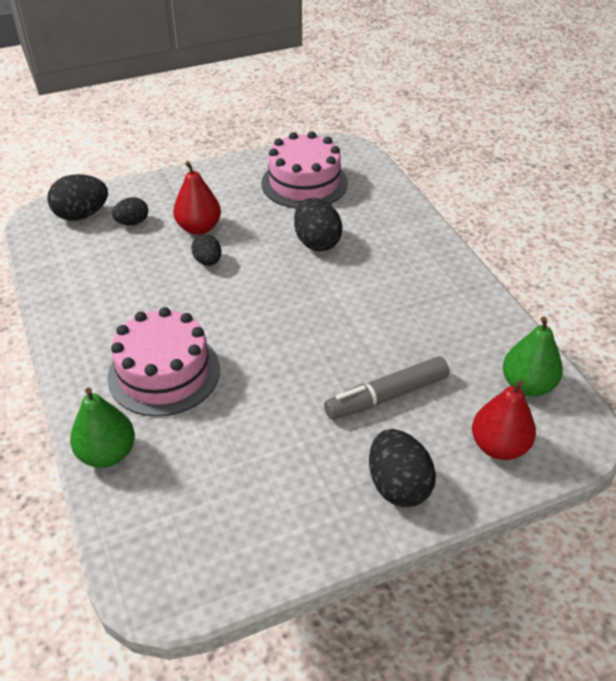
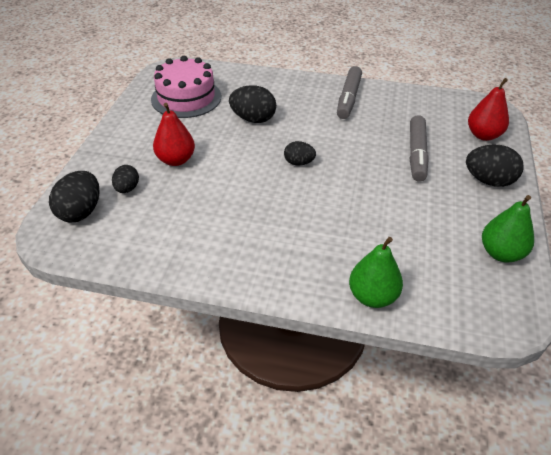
camera: 55 degrees left, 0 degrees up
(164, 373) = (314, 237): pink cake -> none
(208, 261) = (218, 171): black egg -> black egg (299, 163)
(439, 293) = (348, 98): none -> grey marker
(527, 385) = (446, 106): green pear -> green pear (501, 253)

